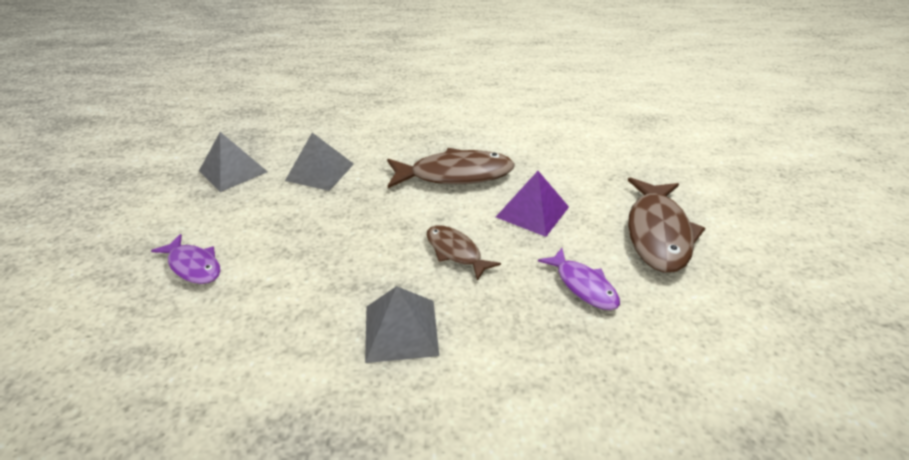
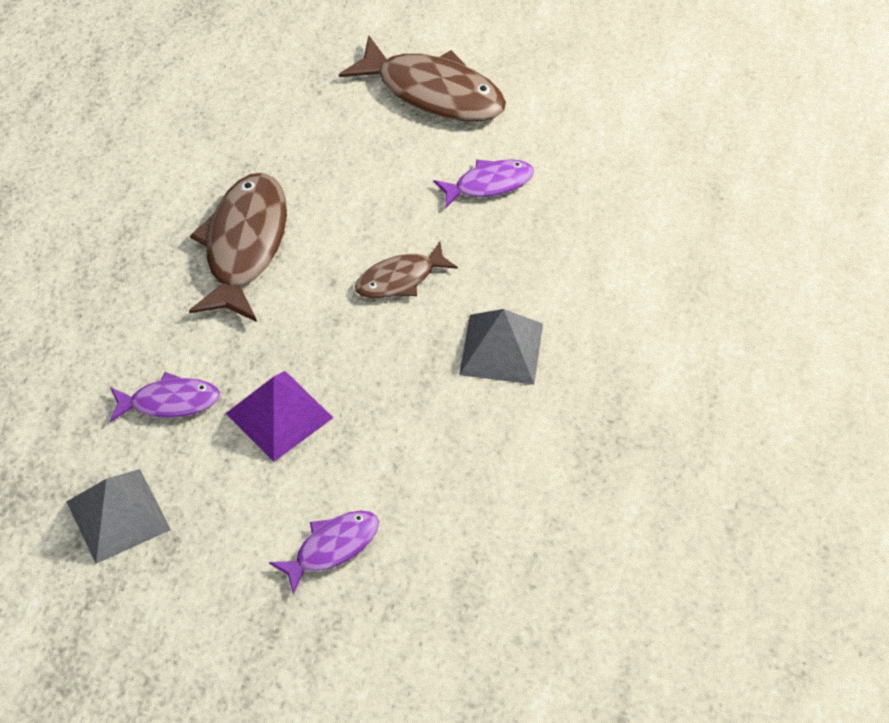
camera: 75 degrees left, 15 degrees up
(320, 172) = (169, 402): grey pyramid -> purple fish
(532, 211) = (354, 188): purple pyramid -> purple pyramid (279, 415)

